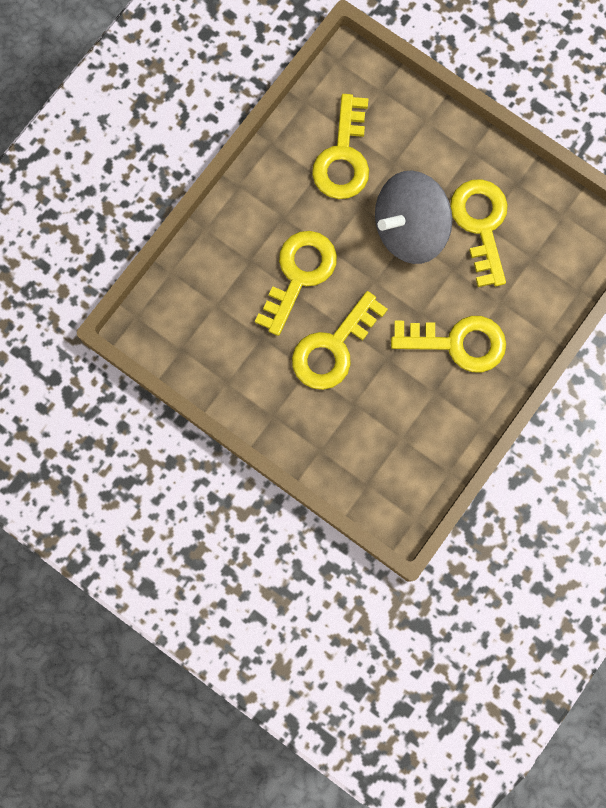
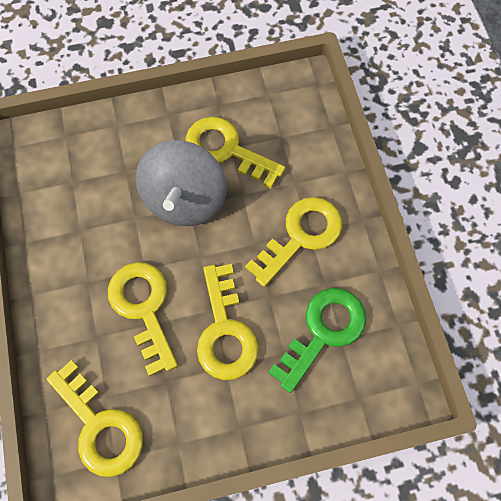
camera: 50 degrees left, 10 degrees down
(343, 157) = (86, 201): yellow key -> yellow key (100, 426)
(395, 420) = (323, 331): none -> green key

